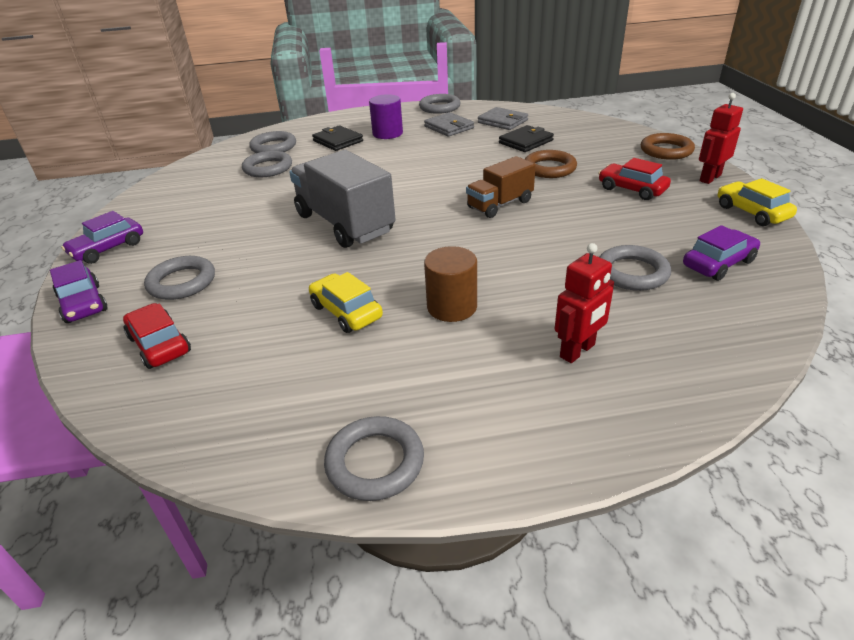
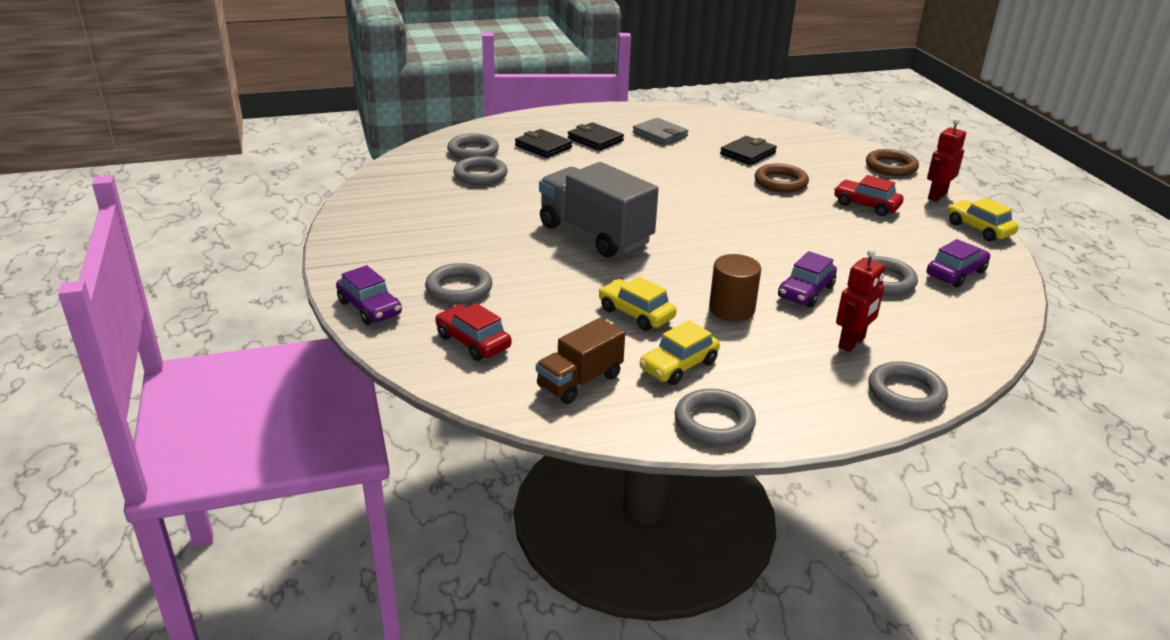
camera: 10 degrees left, 5 degrees down
(108, 249) = (357, 257): purple car -> purple car (806, 292)
(365, 379) = (678, 366): none -> yellow car
(387, 133) = (595, 139): purple cylinder -> black wallet
(439, 107) = (640, 110): grey ring -> grey ring (906, 393)
(500, 204) = (743, 218): brown truck -> brown truck (579, 381)
(502, 121) = (716, 130): grey wallet -> none

